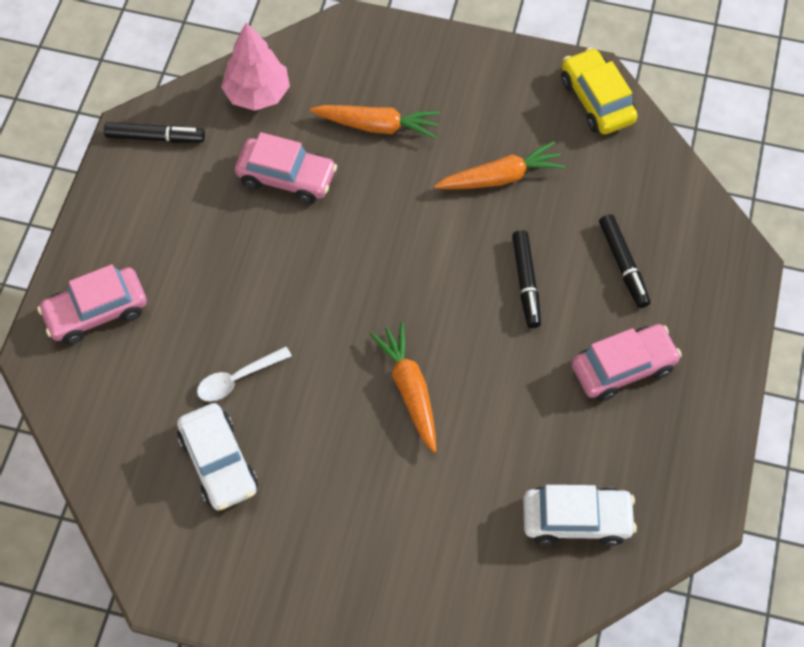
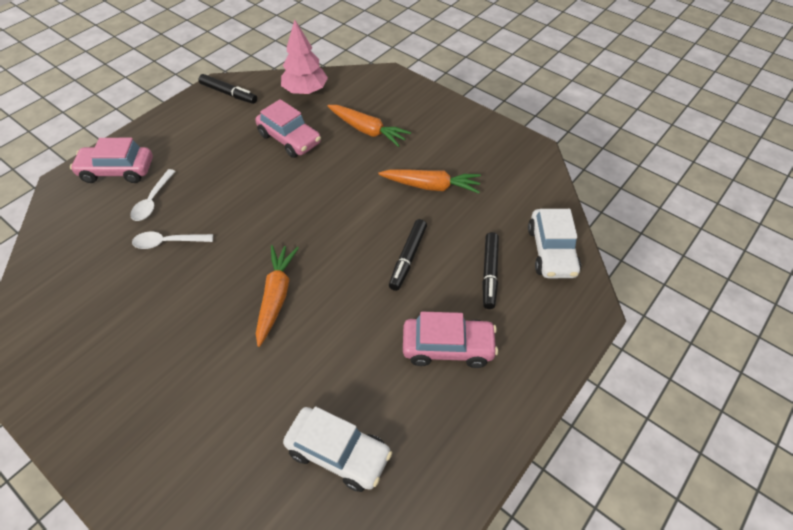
camera: 25 degrees right, 10 degrees down
(176, 334) = (153, 201): none -> white spoon
(218, 463) = (112, 290): white car -> white car (551, 251)
(596, 100) = (528, 164): yellow car -> none

